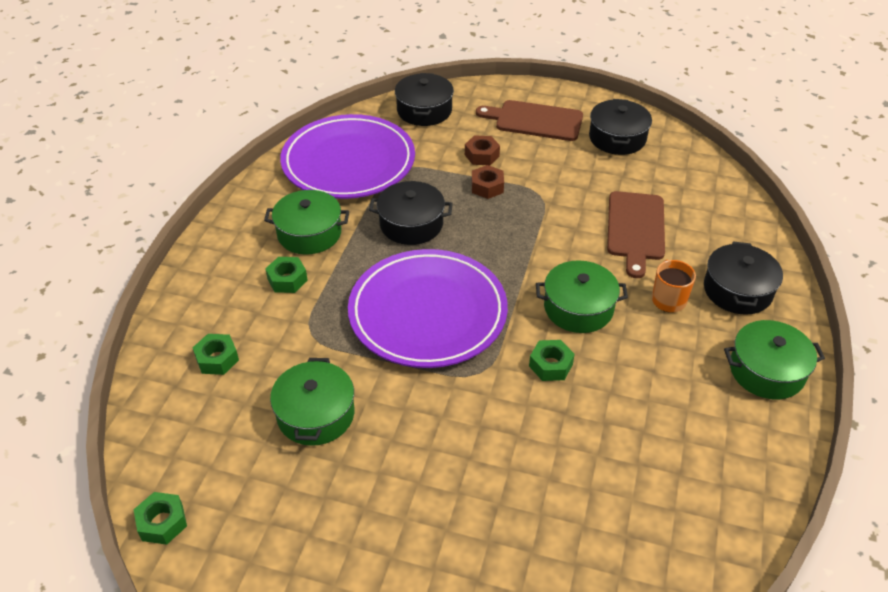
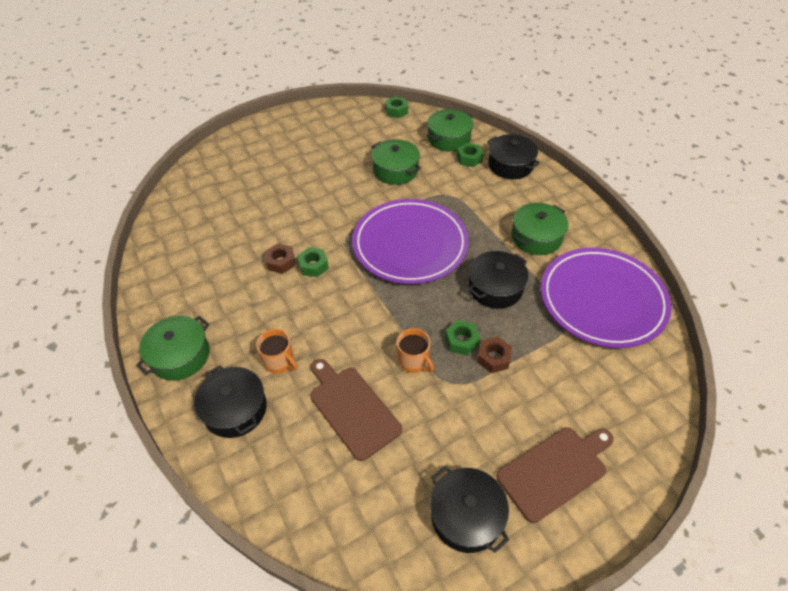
camera: 135 degrees right, 5 degrees up
(287, 280) = (502, 207): green nut -> green nut (461, 341)
(424, 110) = (642, 396): black pot -> black pot (510, 165)
(482, 155) = (537, 386): brown nut -> brown nut (281, 262)
(551, 224) = (413, 361): none -> orange mug
(578, 308) = (331, 311): green pot -> green pot (449, 139)

